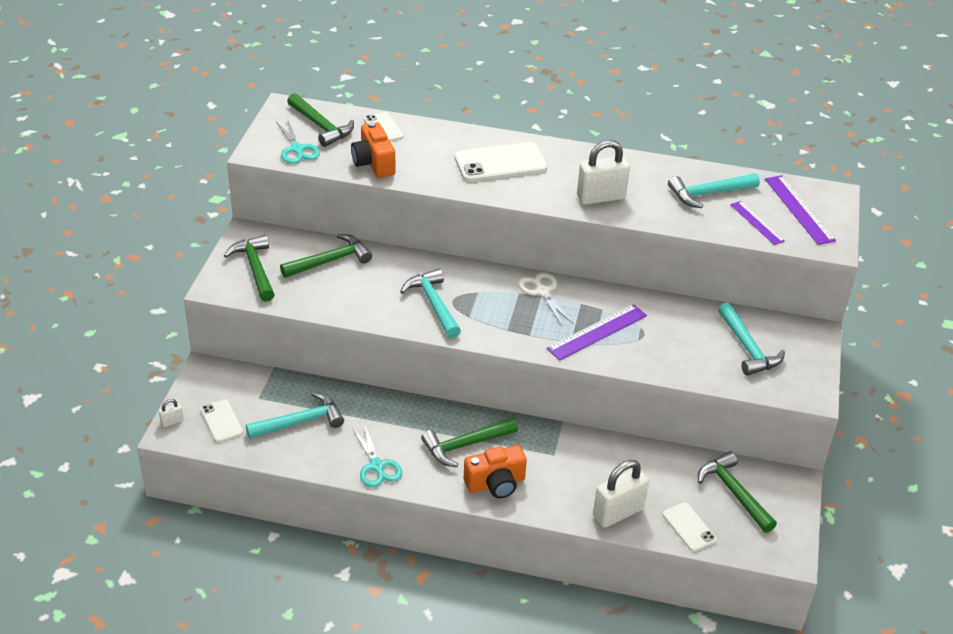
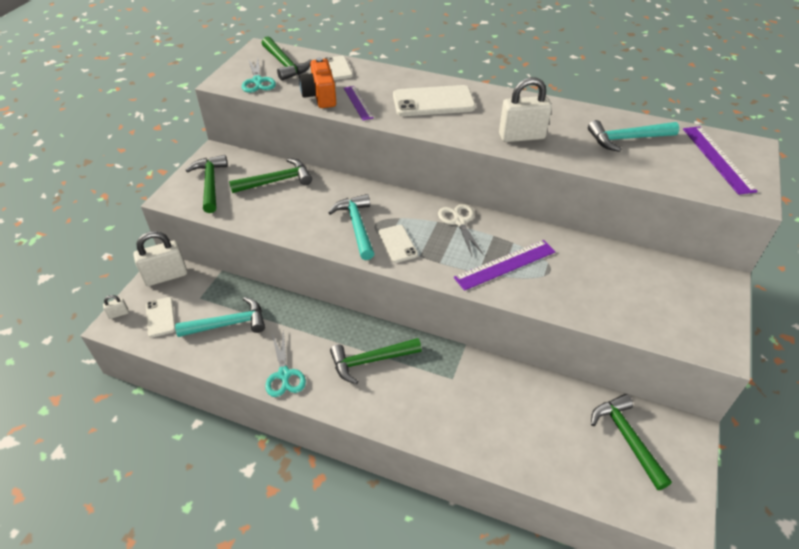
camera: 10 degrees right, 5 degrees up
(495, 484) = (391, 404): orange camera -> none
(618, 512) = (506, 449): white padlock -> white padlock (166, 276)
(689, 527) = (577, 474): white phone -> white phone (397, 244)
(747, 347) = (653, 292): turquoise hammer -> none
(756, 223) = (674, 169): purple ruler -> purple ruler (358, 103)

